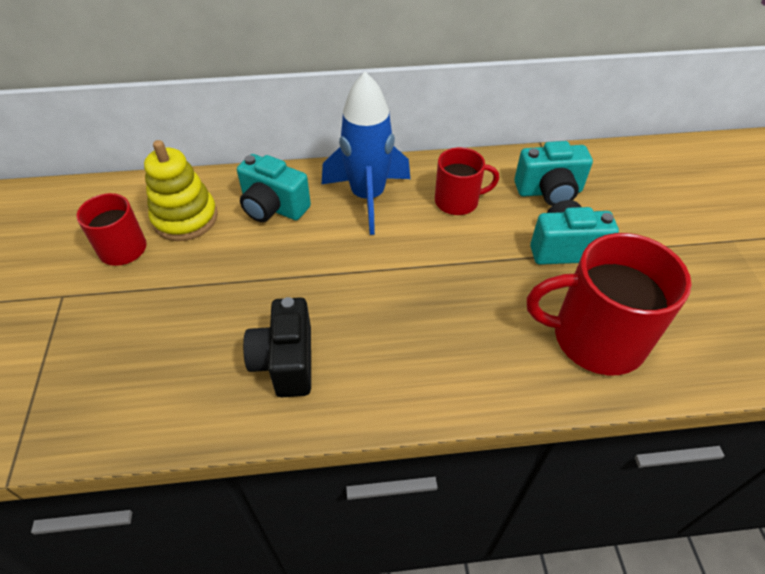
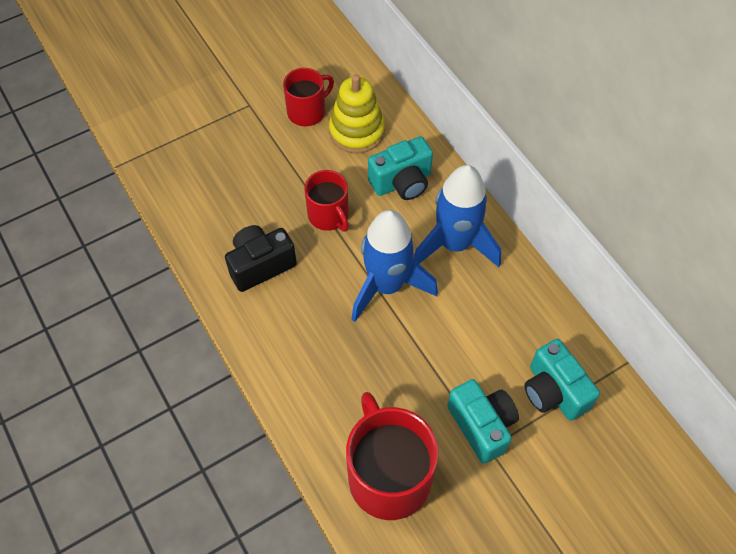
camera: 65 degrees right, 10 degrees up
(273, 207) = (402, 182): turquoise camera -> turquoise camera turned 120 degrees counterclockwise
(381, 261) = (386, 285): none -> blue rocket
(457, 201) = (492, 317): red mug -> red mug (329, 215)

